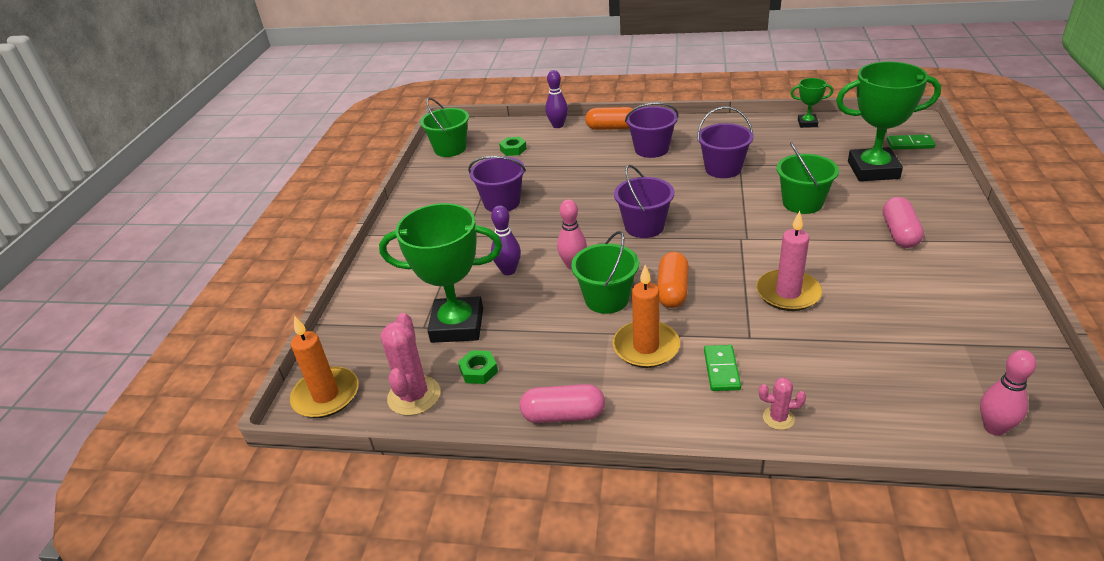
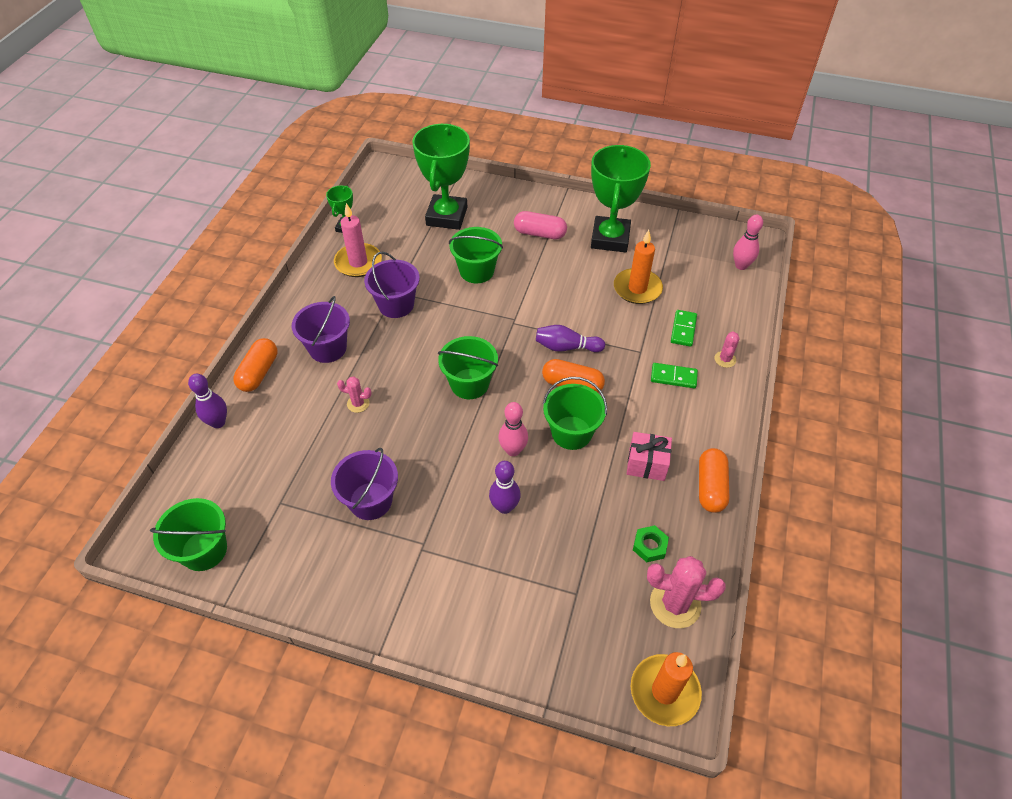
camera: 85 degrees left, 15 degrees up
(457, 325) = (581, 561): green trophy -> green trophy (610, 238)
(513, 149) = (251, 476): green nut -> none
(563, 415) = (710, 487): pink capsule -> orange capsule
(581, 359) = (646, 464): none -> pink gift
(597, 176) = (358, 403): none -> pink cactus
(644, 226) = (469, 384): purple bucket -> green bucket
(646, 347) = (640, 417): orange candle -> orange candle (637, 288)
(725, 279) = (566, 347): none -> purple bowling pin
(788, 293) = (594, 315): pink candle -> pink candle (358, 262)
(910, 144) = (418, 184): green domino -> green domino (683, 329)

